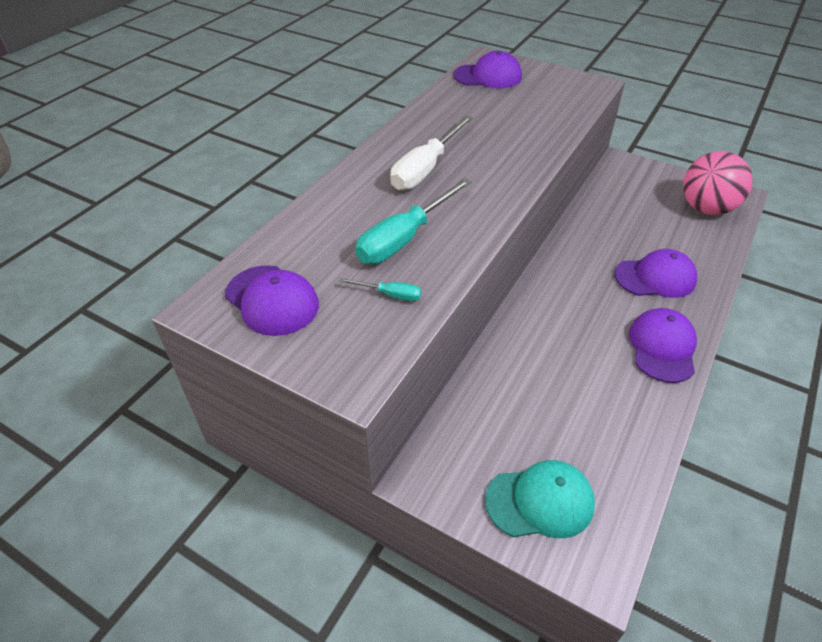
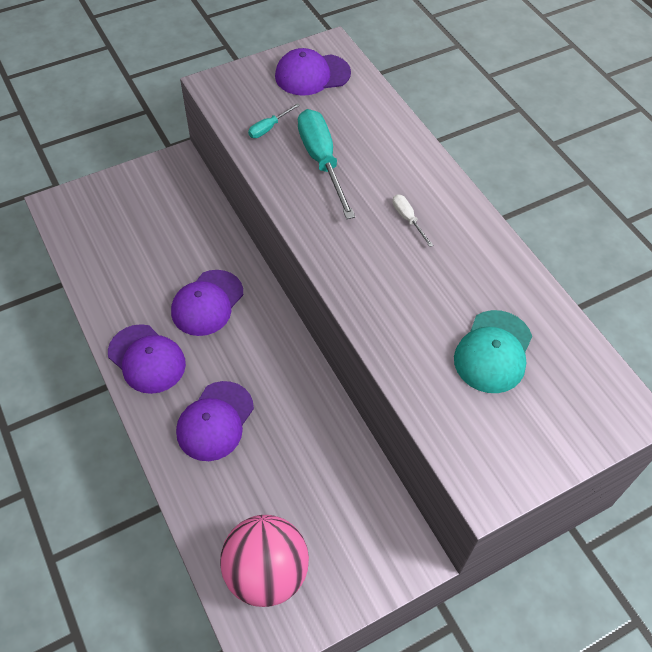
camera: 120 degrees right, 10 degrees up
(425, 169) = (408, 219): white screwdriver -> white screwdriver, size x0.47
(488, 76) = (573, 379): purple cap -> purple cap (207, 303)
(540, 501) = (113, 205): turquoise cap -> turquoise cap (493, 352)

